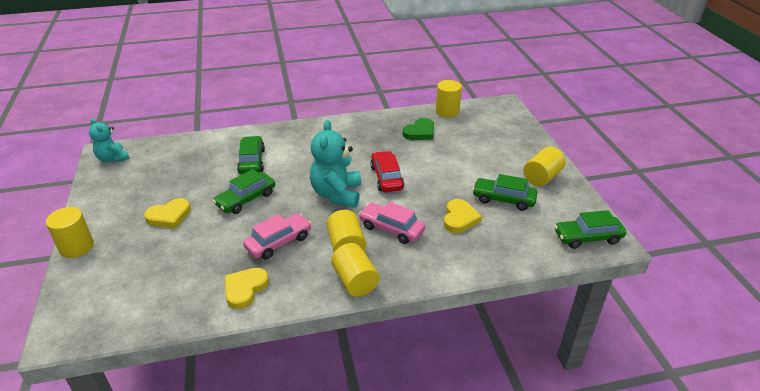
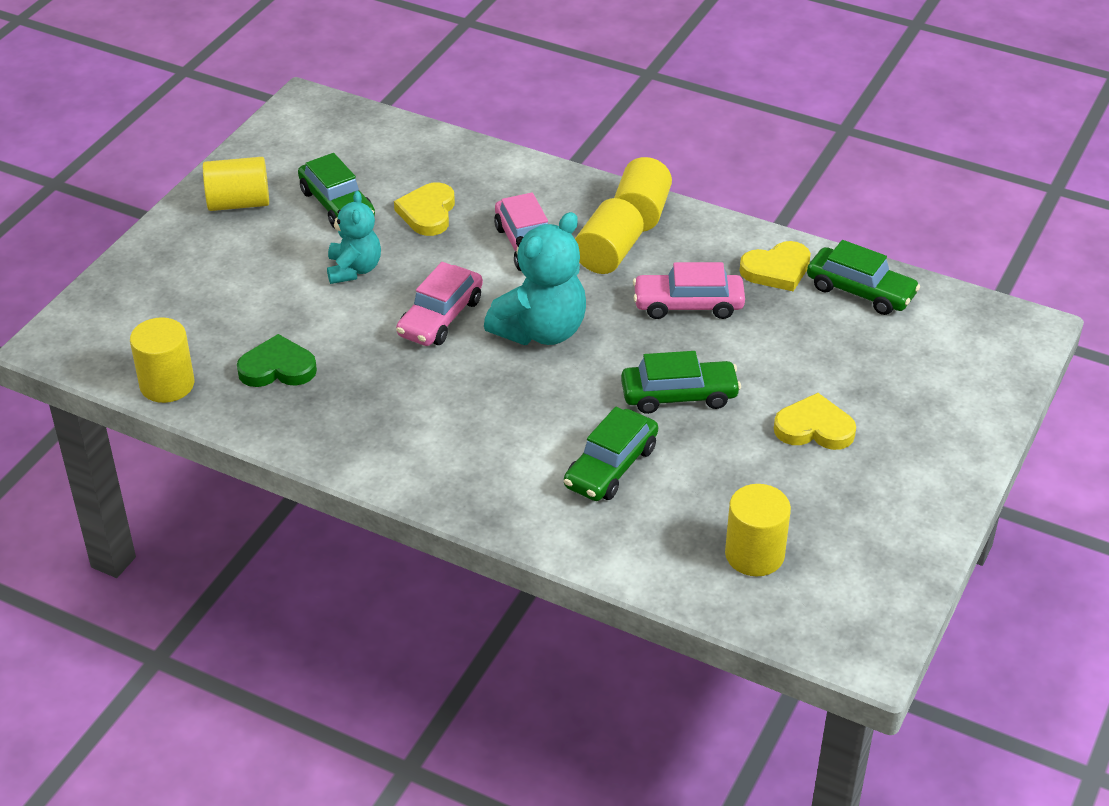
camera: 140 degrees left, 5 degrees up
(77, 247) = (976, 446): yellow cylinder -> yellow cylinder (754, 554)
(113, 158) = (854, 621): turquoise teddy bear -> turquoise teddy bear (354, 269)
(386, 178) = (440, 317): red car -> pink car
(459, 218) = (428, 213): yellow heart -> yellow heart turned 45 degrees counterclockwise
(587, 237) = (322, 120): green car -> green car (860, 291)

